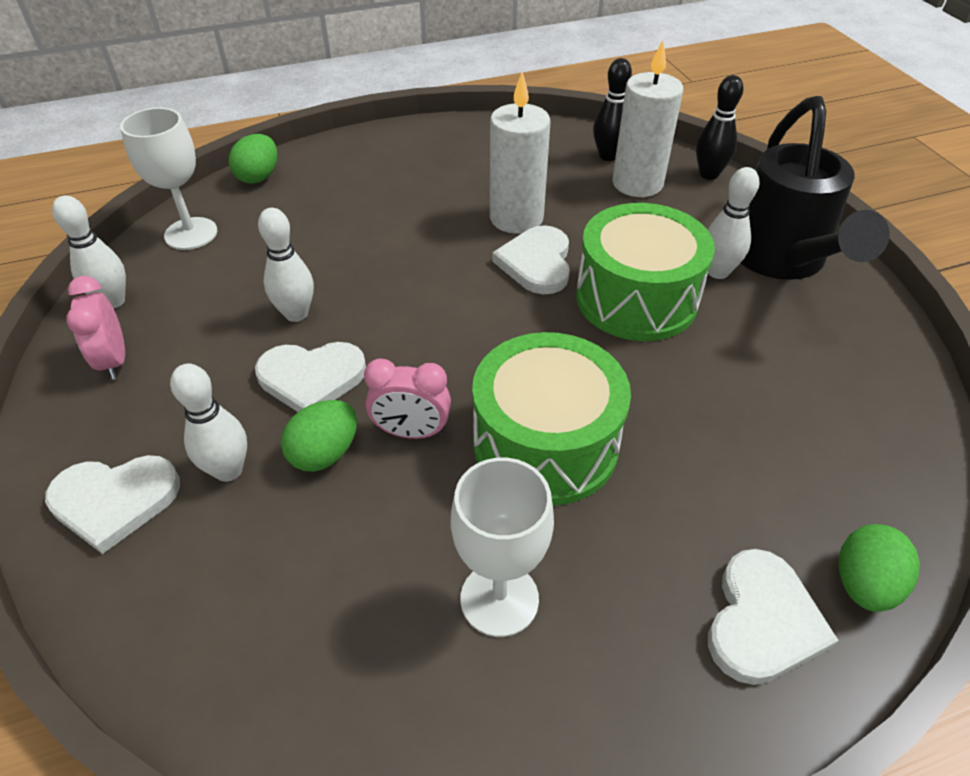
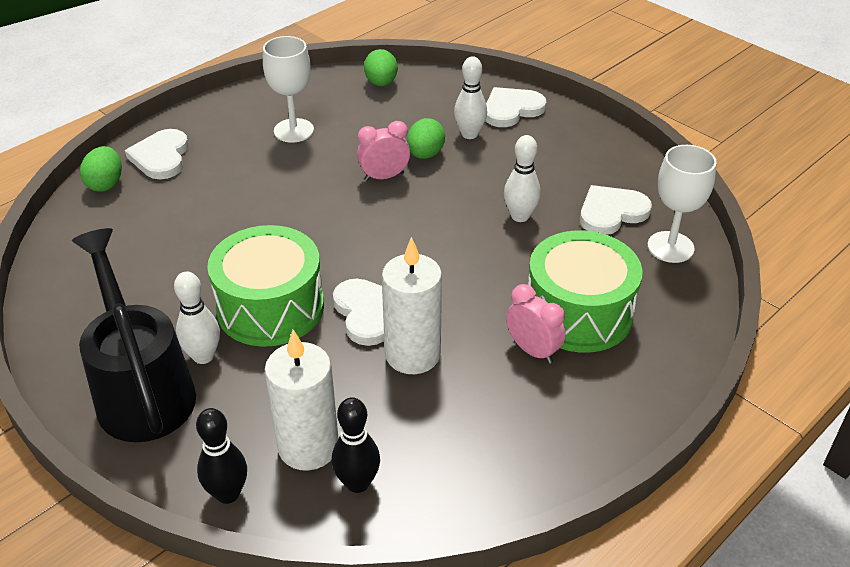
camera: 155 degrees right, 5 degrees down
(113, 301) = (651, 186): white bowling pin -> none
(114, 360) = (599, 158): pink clock -> pink clock (532, 350)
(259, 177) = (690, 319): green egg -> green egg (381, 83)
(311, 378) = (469, 184): white heart -> white heart (611, 212)
(545, 444) = (300, 194): green drum -> green drum (578, 313)

